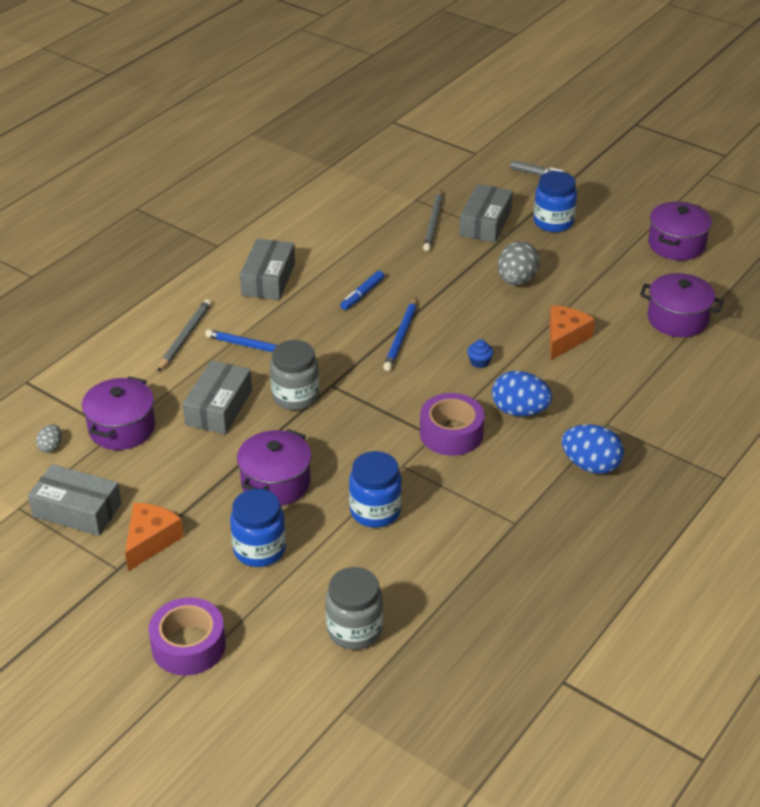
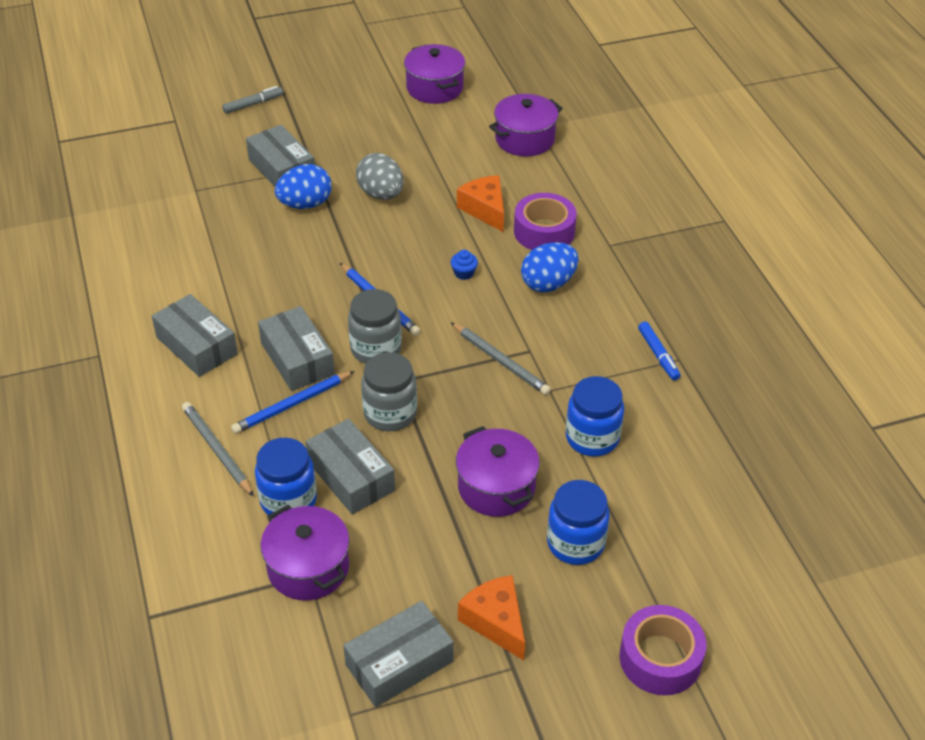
camera: 55 degrees left, 5 degrees up
(51, 447) = (279, 642): grey egg -> none
(303, 328) = (297, 359): none -> grey box
(354, 630) = (726, 527): grey jar -> grey jar (376, 349)
(362, 294) = (292, 295): blue marker -> blue marker (658, 355)
(433, 222) = (243, 198): grey pencil -> grey pencil (500, 361)
(451, 433) = (537, 338): purple tape -> purple tape (544, 232)
(553, 222) = (328, 132): blue jar -> blue jar (288, 500)
(590, 465) = (649, 280): blue egg -> blue egg (305, 204)

